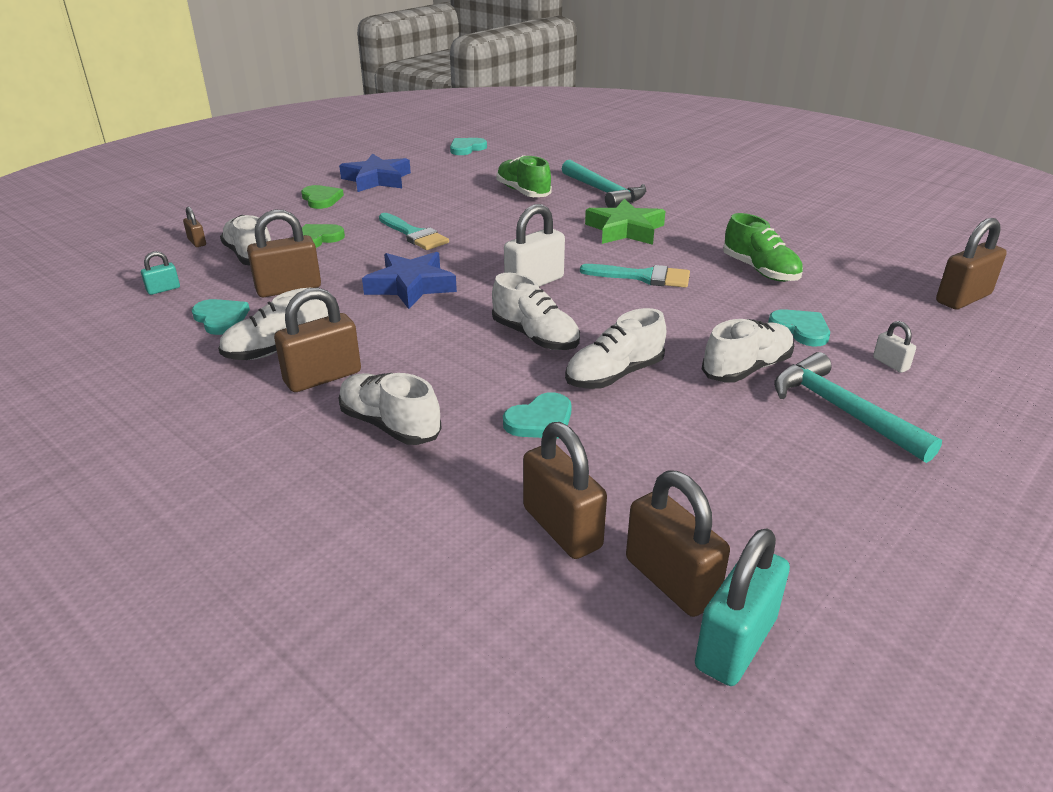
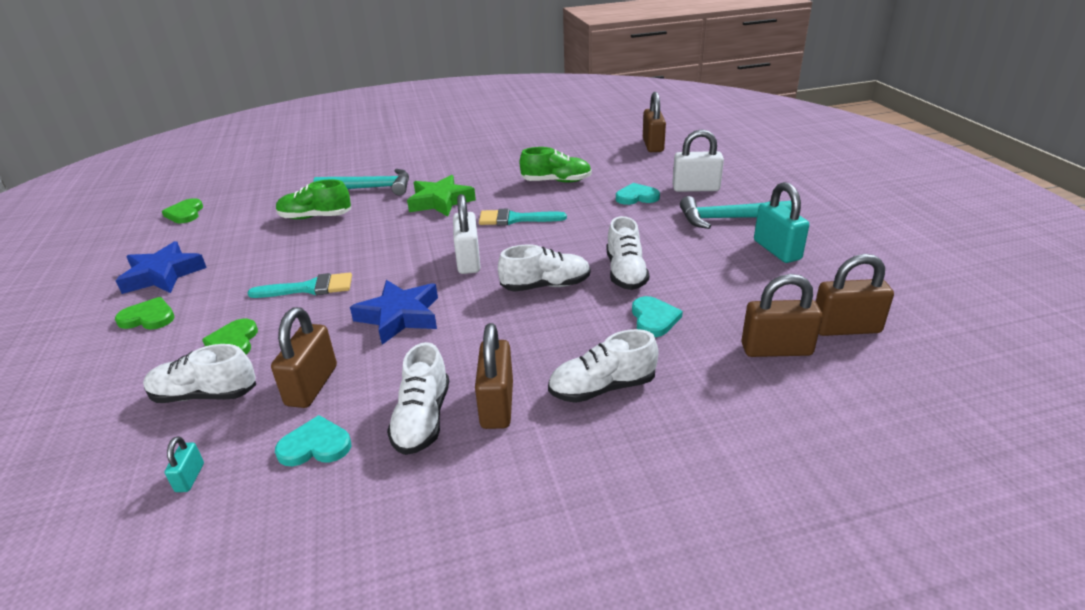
camera: 55 degrees left, 0 degrees up
(197, 242) = (108, 427): brown padlock -> none
(466, 148) = (185, 213): turquoise heart -> green heart
(643, 277) = (515, 219): turquoise brush -> turquoise brush turned 135 degrees counterclockwise
(735, 643) = (904, 327): turquoise padlock -> turquoise padlock (777, 250)
(746, 368) = (661, 228): white shoe -> none
(890, 364) = (695, 188): white padlock -> white padlock, size x2.02

